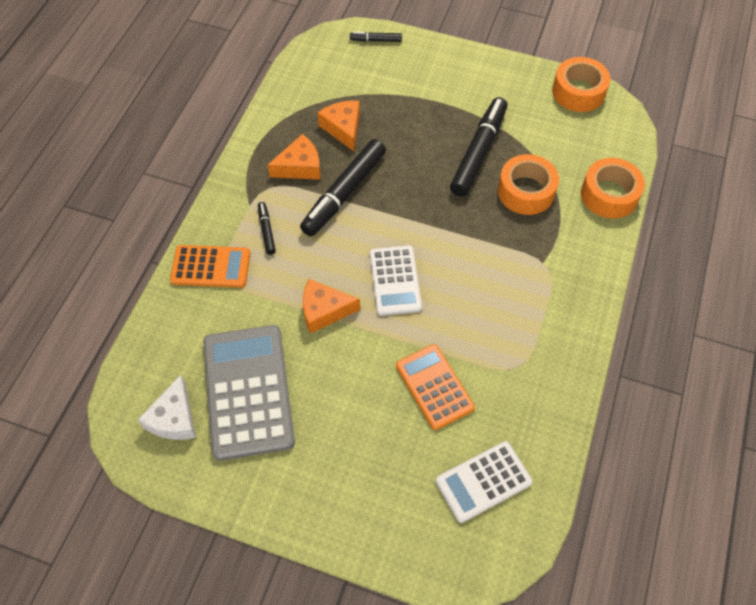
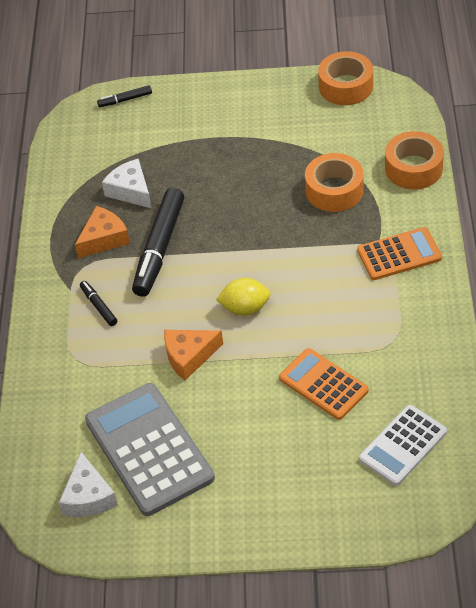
camera: 15 degrees left, 10 degrees down
(211, 267) = (59, 356): orange calculator -> orange calculator (399, 254)
(343, 128) = (130, 191): orange cheese -> white cheese
(395, 281) = (245, 308): white calculator -> yellow lemon
(478, 152) = (273, 170): black marker -> none

